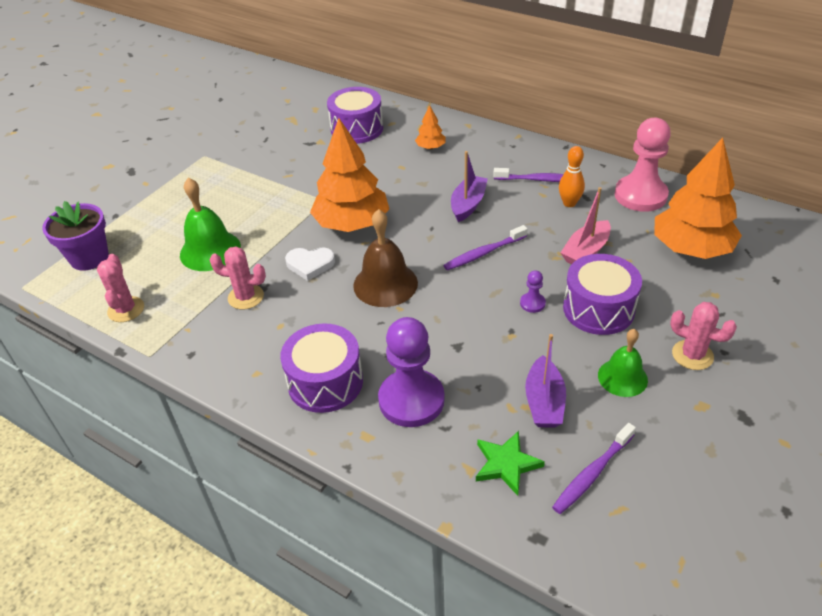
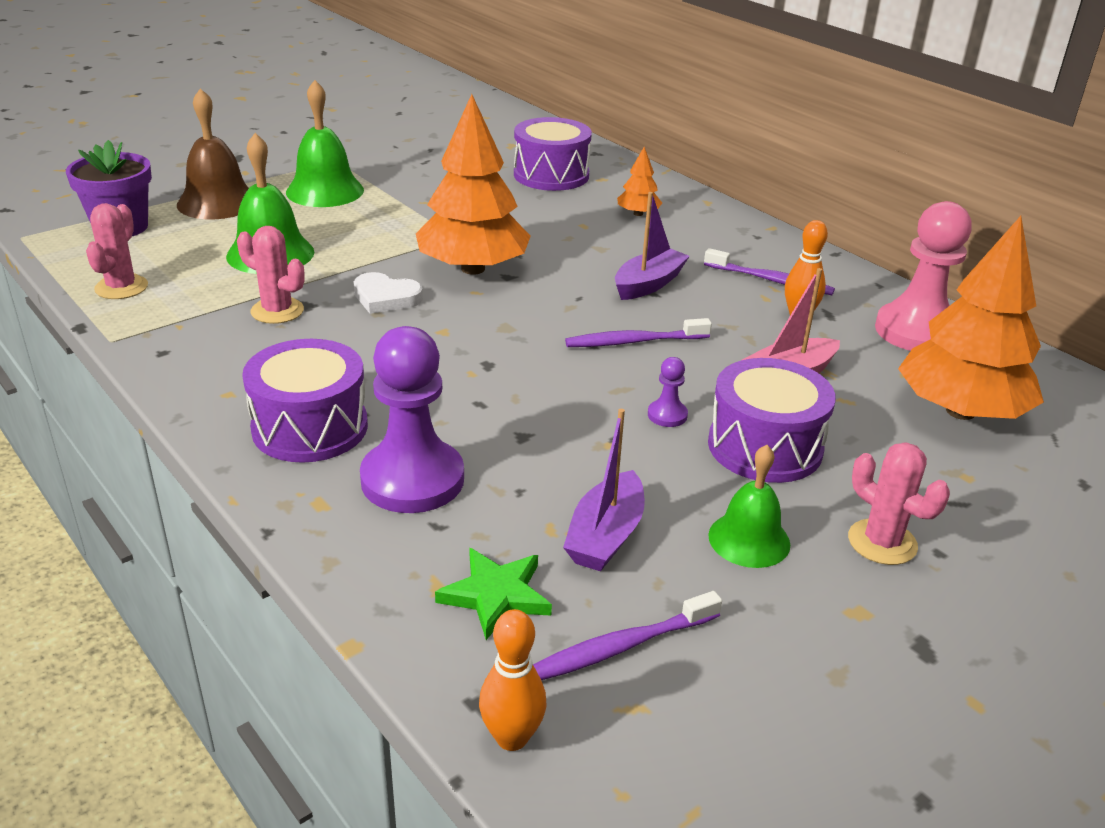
camera: 15 degrees right, 10 degrees down
(213, 185) = (325, 191): none -> green bell
(385, 284) = (471, 342): brown bell -> brown bell (217, 202)
(567, 552) = (512, 737): none -> orange bowling pin

